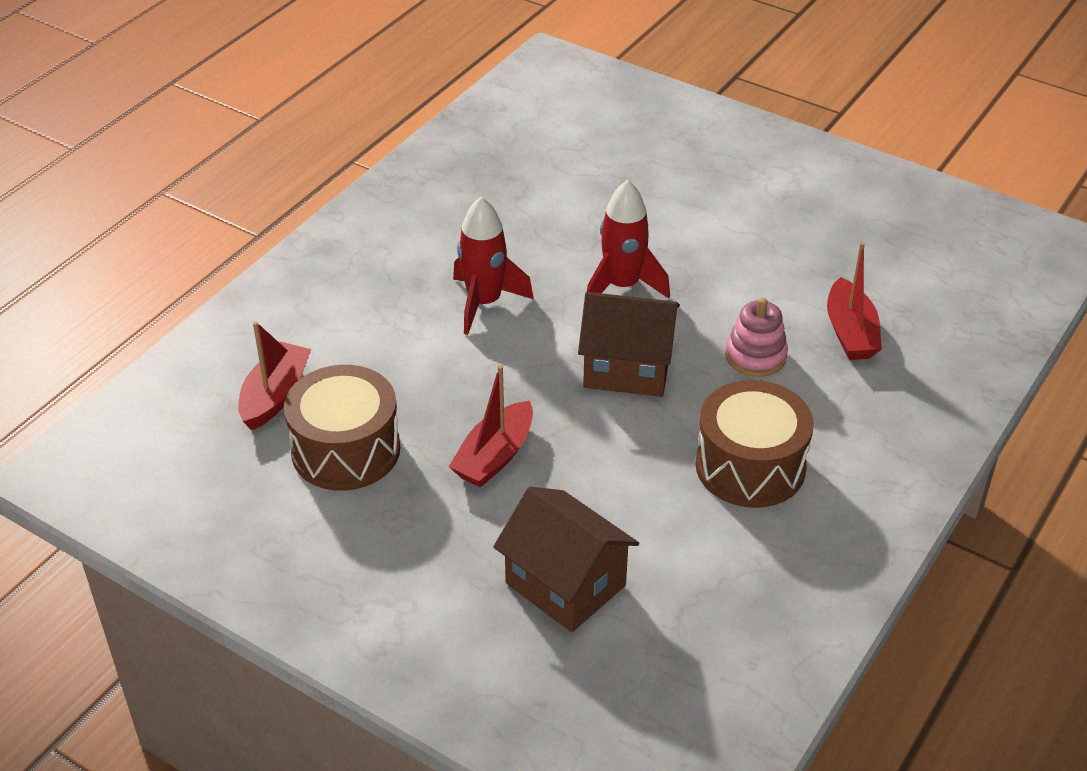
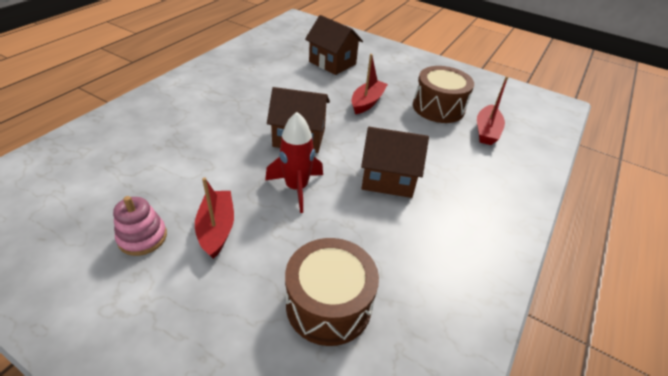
camera: 175 degrees right, 0 degrees up
(484, 303) = (388, 178): red rocket -> brown house
(750, 466) = (245, 94): brown drum -> brown drum (329, 304)
(755, 356) = (222, 141): pink stacking toy -> pink stacking toy (142, 237)
(850, 332) = (156, 152): red boat -> red boat (217, 229)

